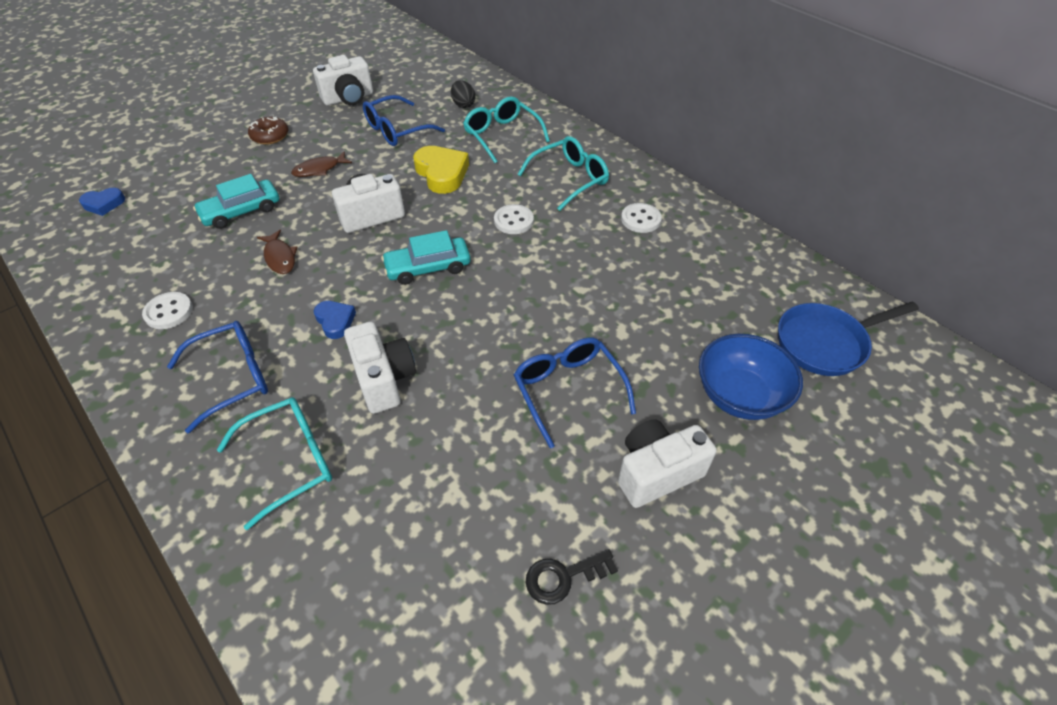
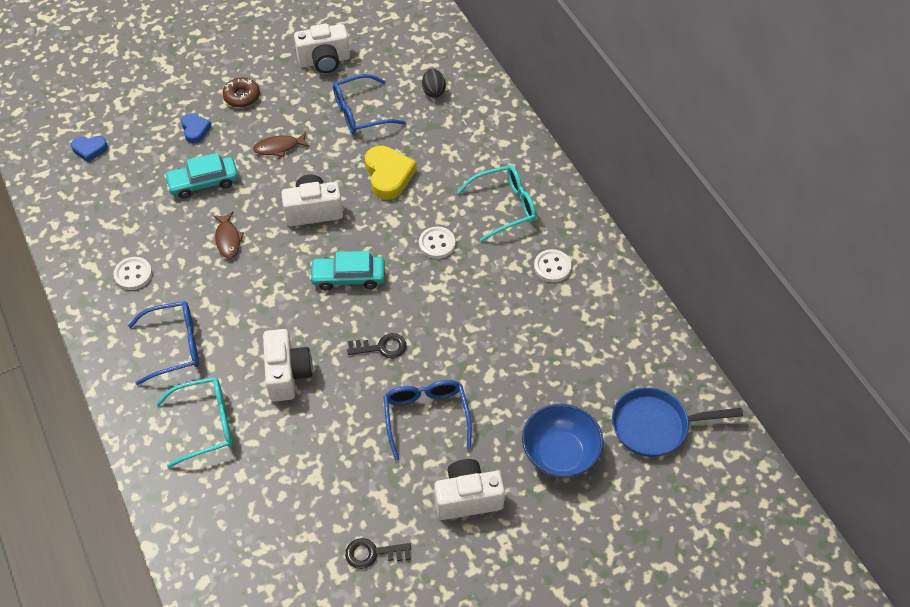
camera: 15 degrees right, 5 degrees up
(335, 321) = (261, 313): blue heart -> blue heart (195, 130)
(489, 328) = (382, 347): none -> black key
(502, 136) = (459, 140): turquoise glasses -> none

